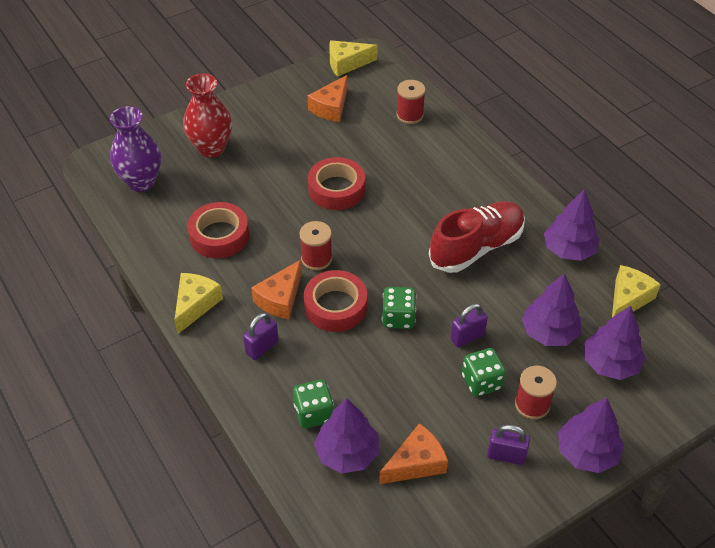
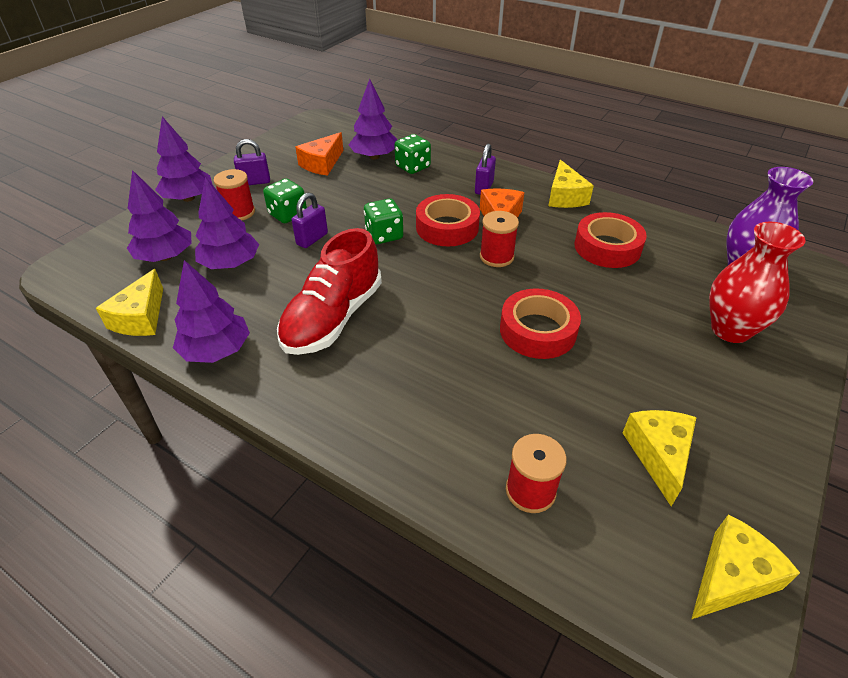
camera: 155 degrees right, 5 degrees down
(331, 107) = (658, 455): orange cheese -> yellow cheese

